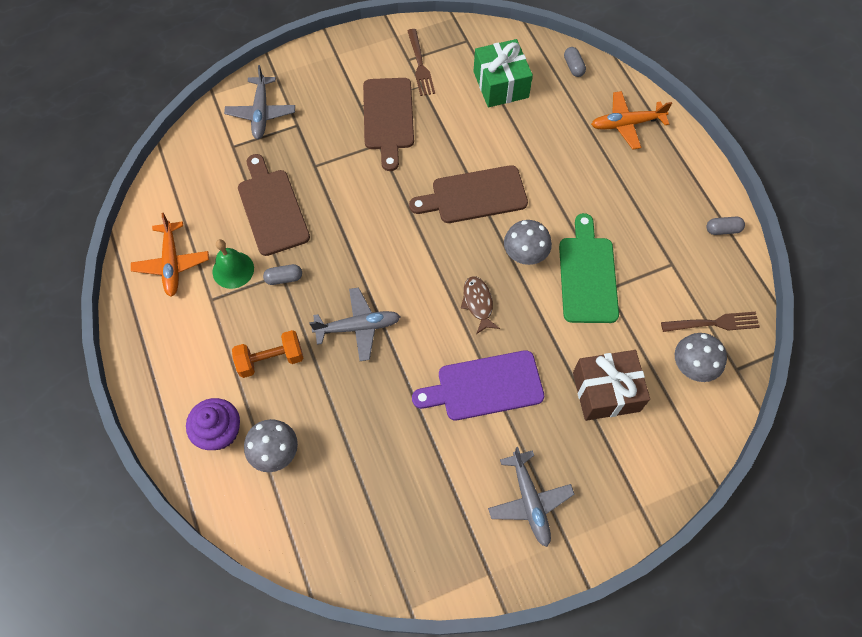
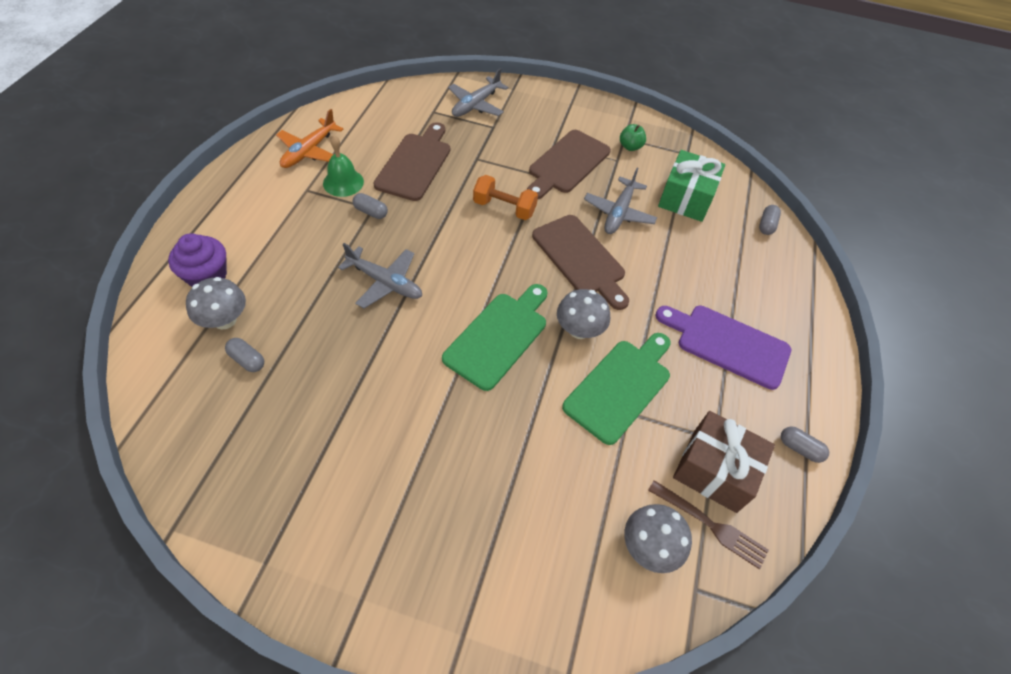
camera: 35 degrees right, 10 degrees down
(271, 360) = (298, 256): orange dumbbell -> orange dumbbell (504, 208)
(327, 465) = (247, 360): none -> grey capsule
(420, 65) = (630, 147): brown fork -> green apple
(474, 196) = (580, 258): brown cutting board -> brown cutting board turned 150 degrees counterclockwise
(478, 303) = (498, 337): brown fish -> green cutting board
(485, 386) = (434, 404): purple cutting board -> purple cutting board (728, 344)
(529, 501) = (368, 532): grey plane -> grey plane (619, 212)
(606, 392) = (538, 498): brown gift -> brown gift (714, 470)
(627, 124) = (778, 297): orange plane -> none

